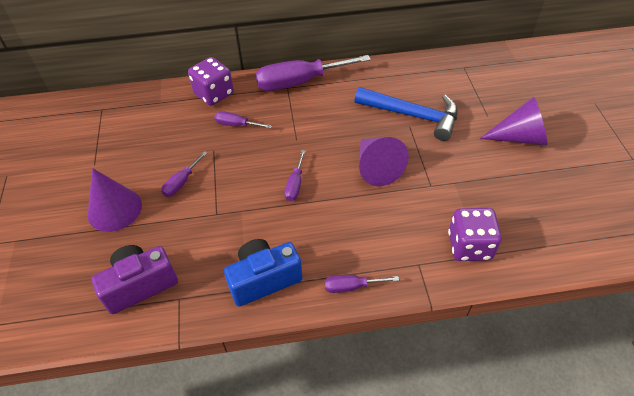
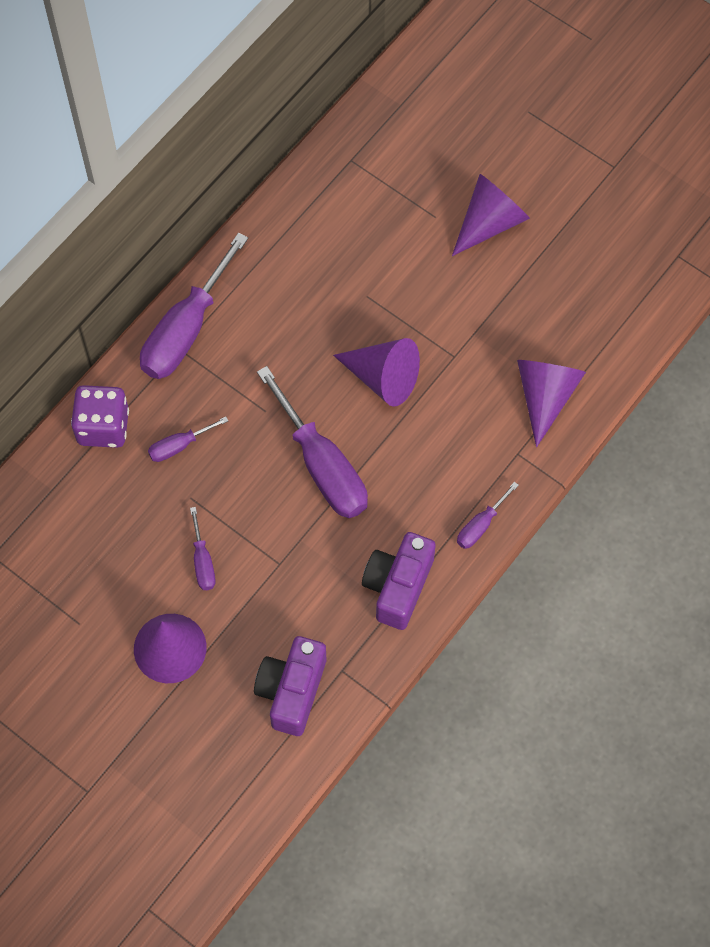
camera: 45 degrees left, 15 degrees up
(264, 279) = (398, 586): blue camera -> purple camera
(295, 184) = (322, 466): purple screwdriver -> purple screwdriver, size x2.12
(412, 116) = (358, 279): blue hammer -> none
(469, 246) = (545, 396): purple dice -> purple cone

